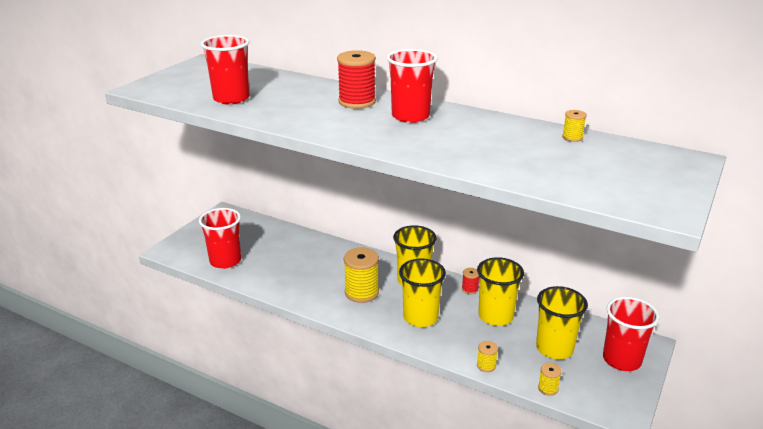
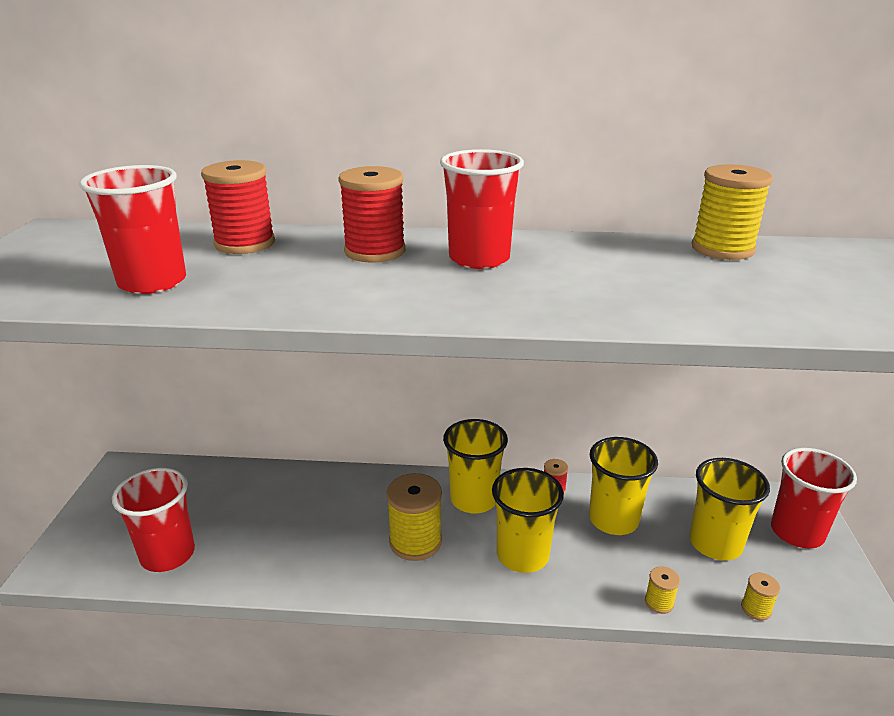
camera: 25 degrees left, 0 degrees up
(293, 85) = (245, 243): none -> red spool
(572, 137) = (722, 249): yellow spool -> yellow spool, size x2.04

